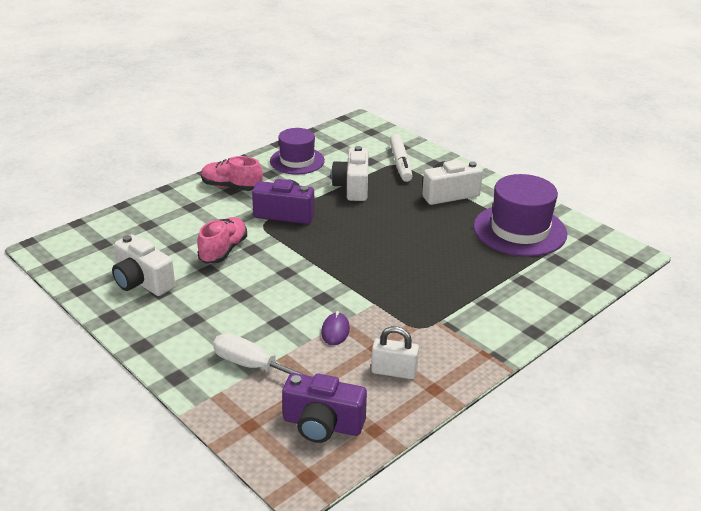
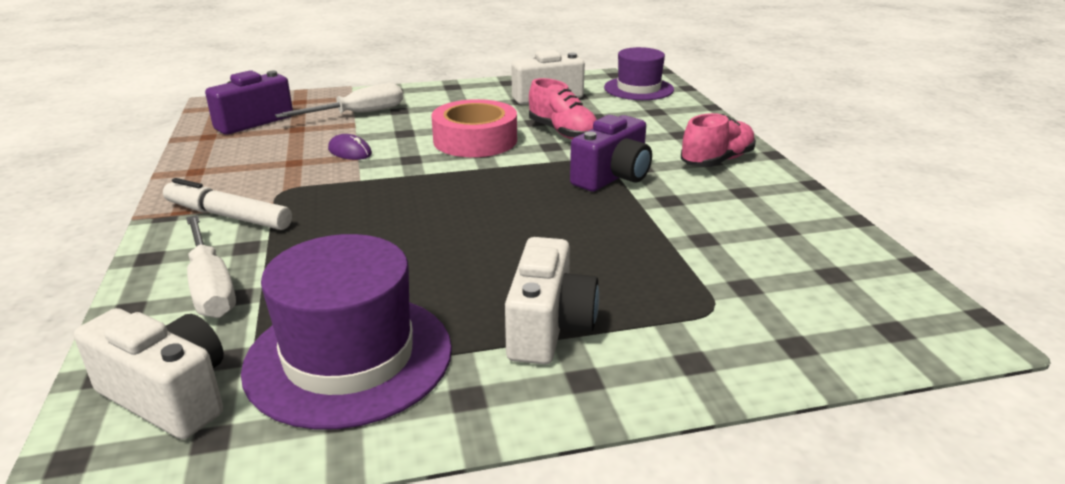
camera: 120 degrees right, 5 degrees down
(267, 282) = (475, 140): none -> pink tape
(297, 161) = (778, 220): purple hat -> purple hat (638, 89)
(353, 187) = (652, 241): white camera -> white camera (168, 396)
(394, 372) = (250, 161): white padlock -> none
(400, 163) = (715, 316): white marker -> white marker (228, 216)
(527, 292) = (211, 286): none -> white screwdriver

